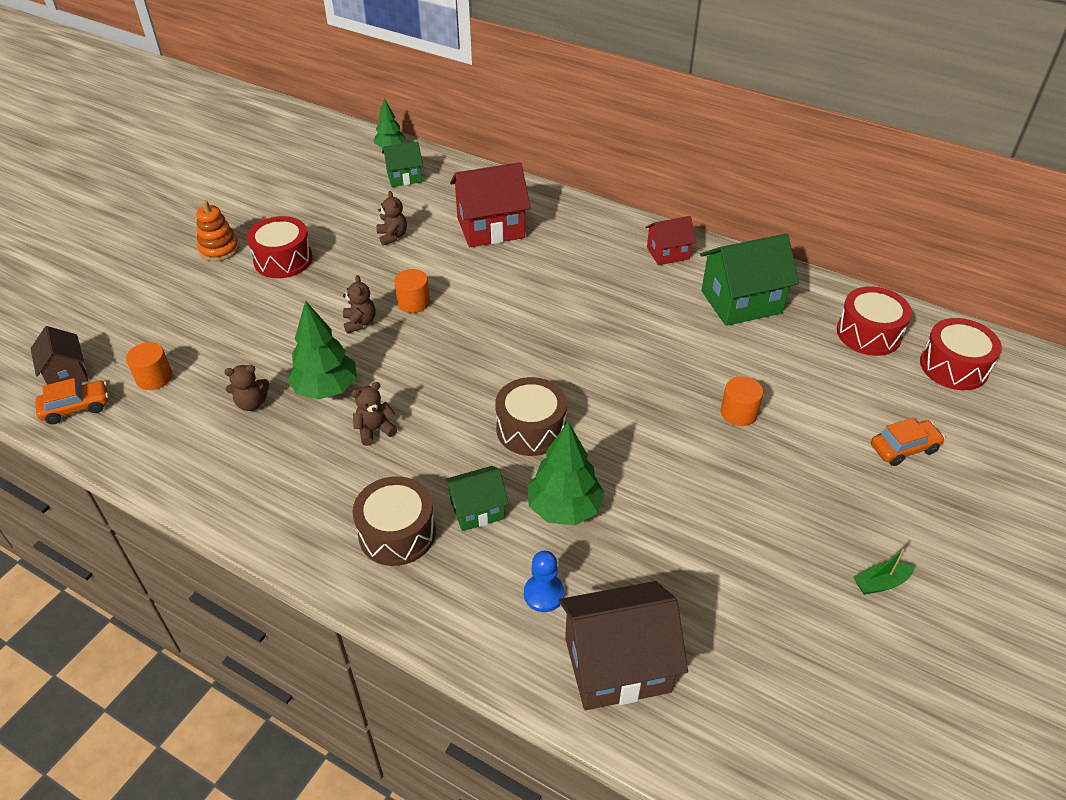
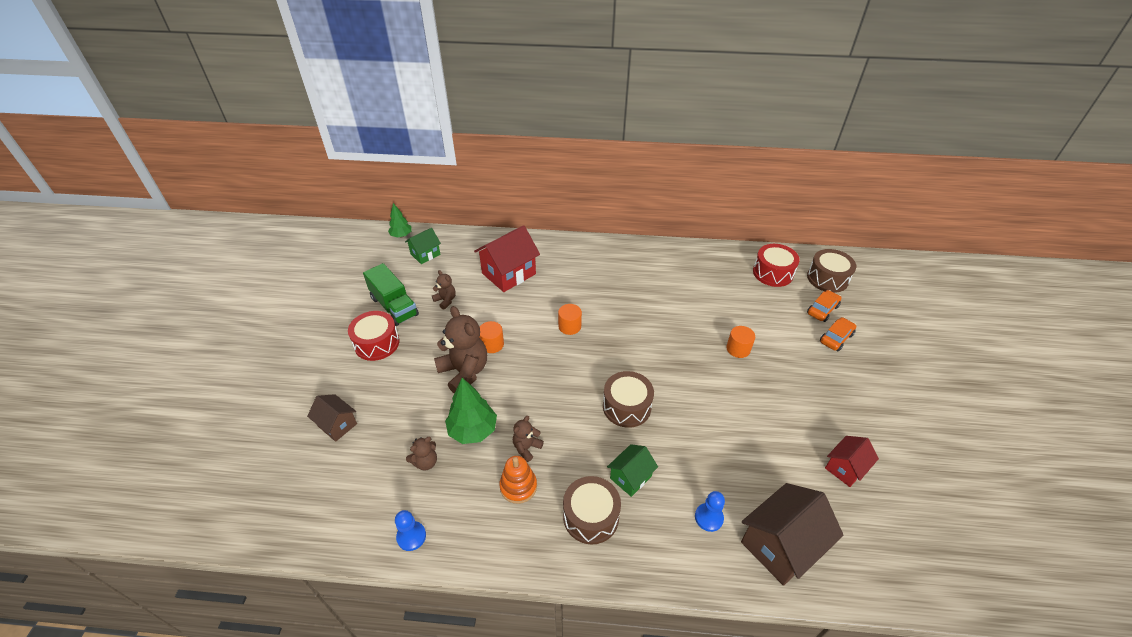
camera: 25 degrees left, 0 degrees up
(67, 374) = (260, 495): brown house -> brown house (337, 425)
(76, 408) = (287, 520): orange car -> orange car (822, 310)
(154, 378) = (336, 471): orange cylinder -> orange cylinder (569, 326)
(186, 473) = (411, 536): none -> blue pawn
(219, 249) = (321, 351): orange stacking toy -> orange stacking toy (518, 486)
(329, 225) = (394, 306): none -> green truck
(360, 323) = (464, 372): brown teddy bear -> brown teddy bear, size x2.00
(564, 508) = (682, 453): green tree -> none
(668, 253) = (630, 257): red house -> red house (845, 468)
(741, 302) = (692, 276): green house -> none
(880, 583) = (878, 426): green boat -> none
(953, 367) = (827, 278): red drum -> brown drum

